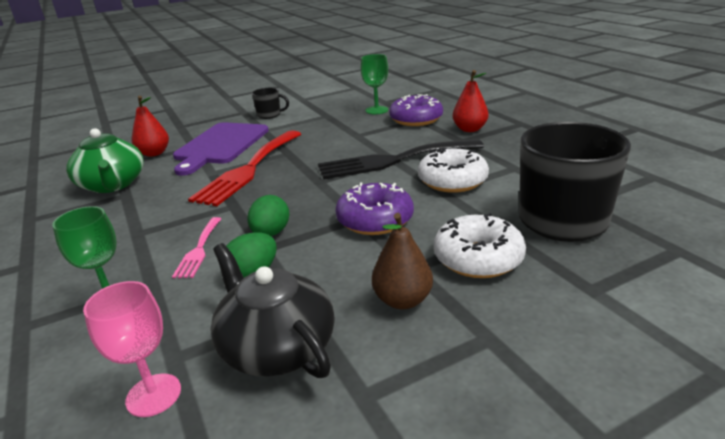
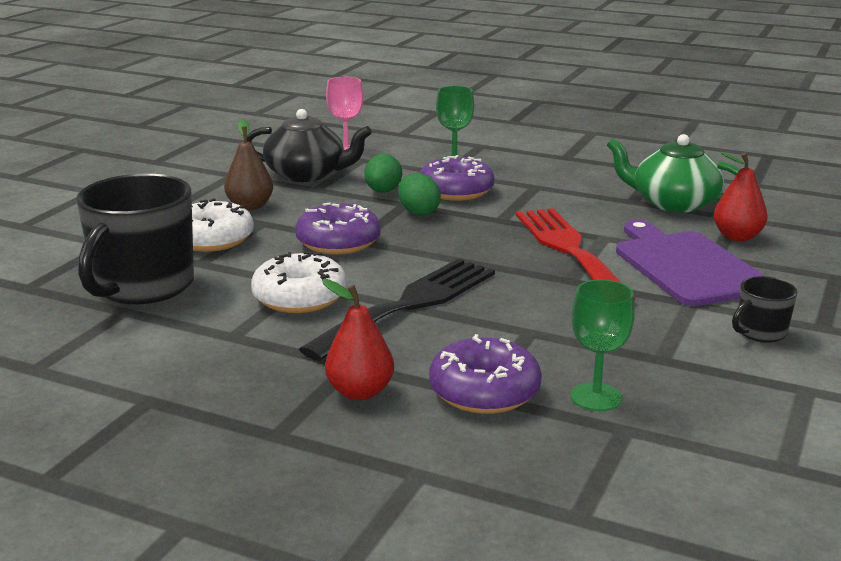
camera: 140 degrees right, 5 degrees down
(199, 250) = (456, 191): pink fork -> purple donut

